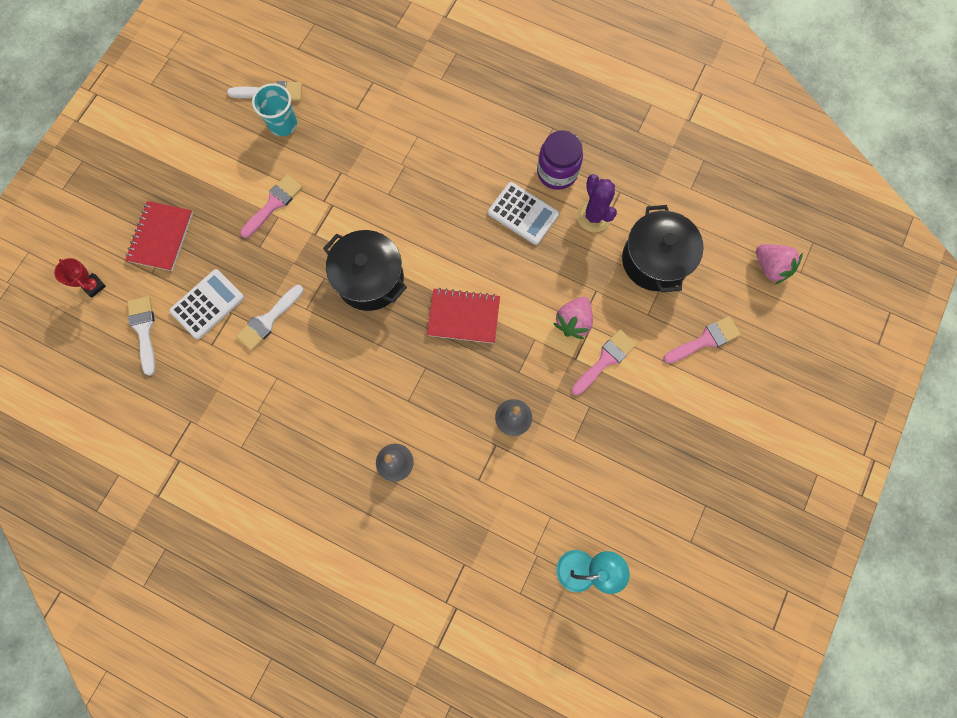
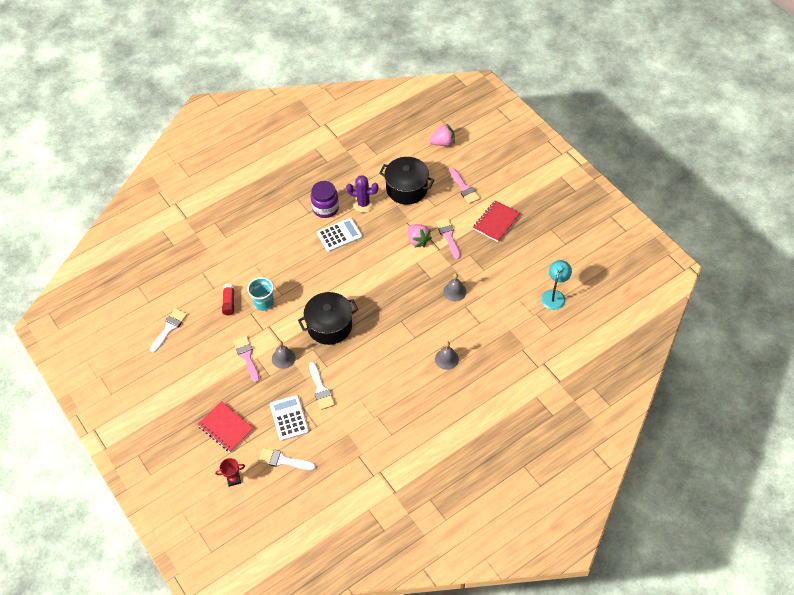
camera: 60 degrees left, 20 degrees down
(283, 124) = (196, 330): turquoise cup -> turquoise cup (263, 303)
(293, 249) = (283, 358): none -> grey bell
(343, 138) = (229, 302): none -> red glue stick
(463, 316) = (382, 290): red notebook -> red notebook (496, 222)
(705, 340) = (464, 188): pink brush -> pink brush turned 150 degrees clockwise

